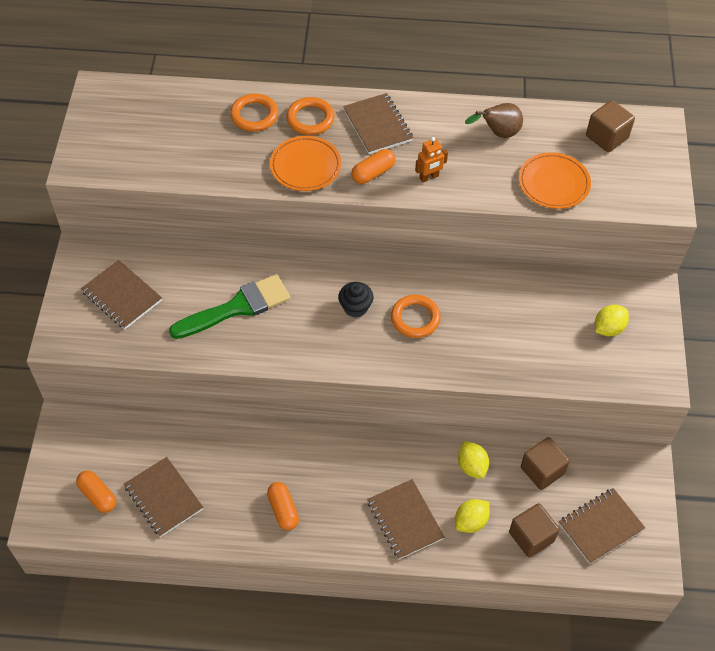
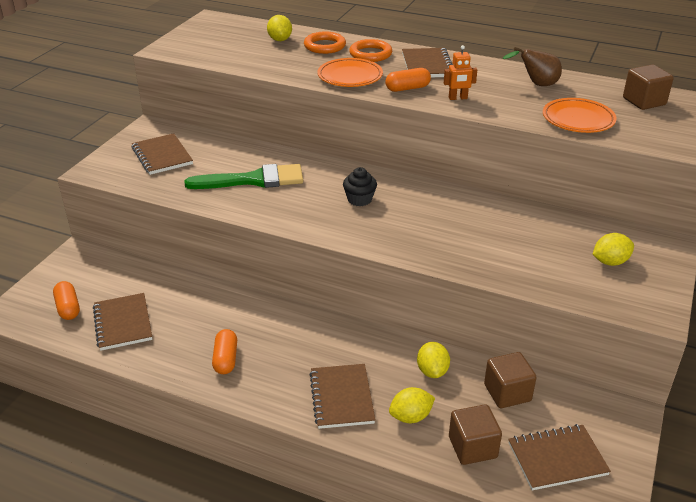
camera: 20 degrees right, 20 degrees down
(199, 115) = (280, 40): none -> yellow lemon
(415, 318) = (412, 217): orange ring -> none

